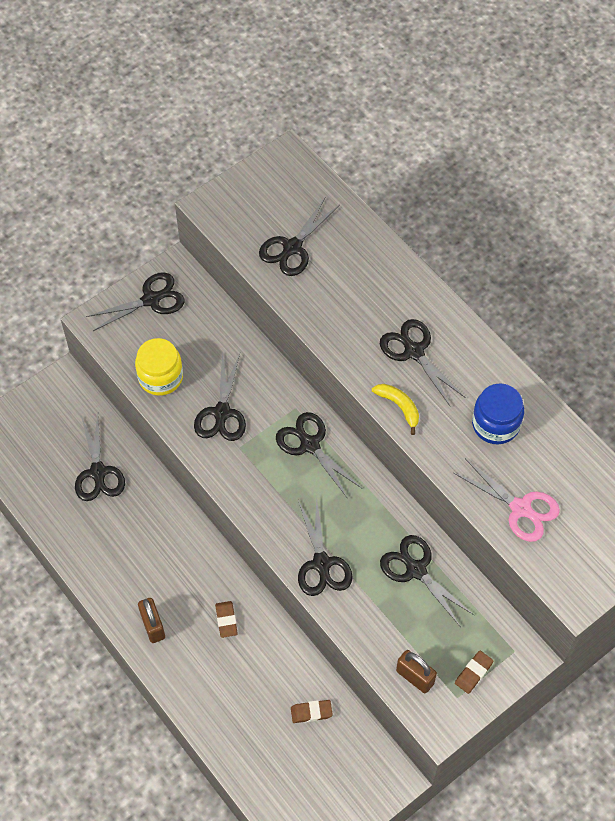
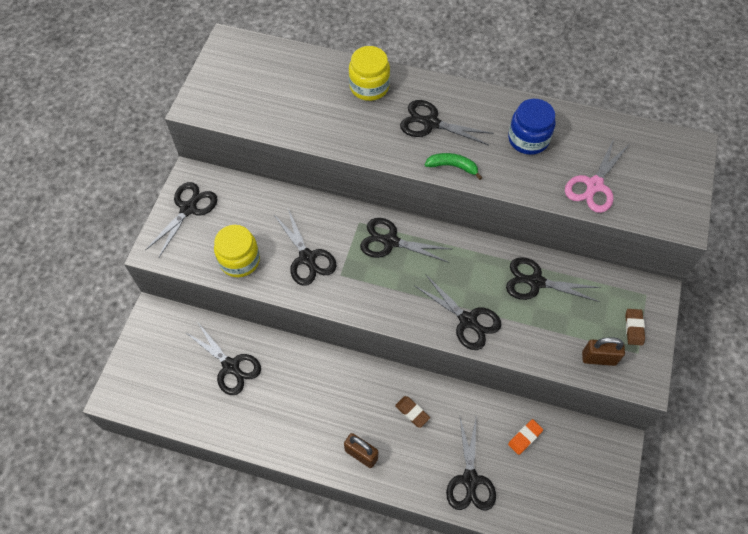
camera: 35 degrees left, 0 degrees up
(292, 247) = (283, 101): black scissors -> black scissors (470, 479)
(311, 712) = (525, 437): brown eraser -> orange eraser
(385, 280) = (369, 86): none -> yellow jar
(399, 407) = (452, 166): yellow banana -> green banana
(520, 508) = (594, 185): pink scissors -> pink scissors turned 120 degrees clockwise

